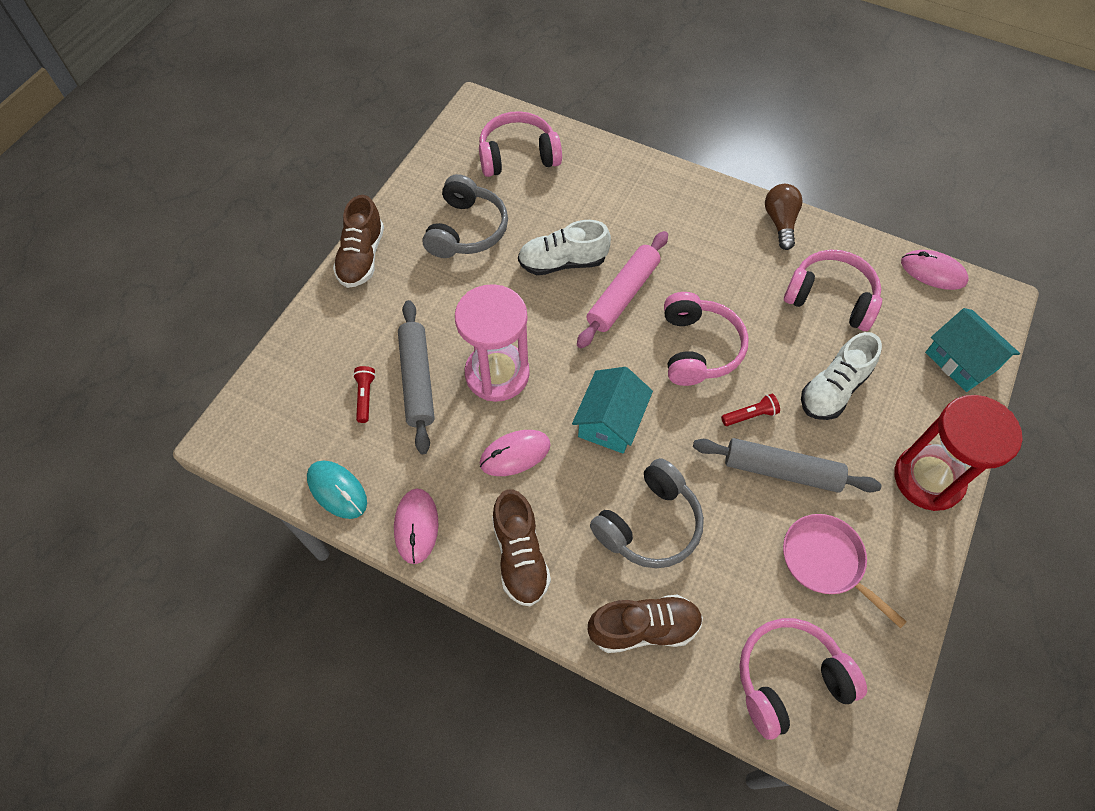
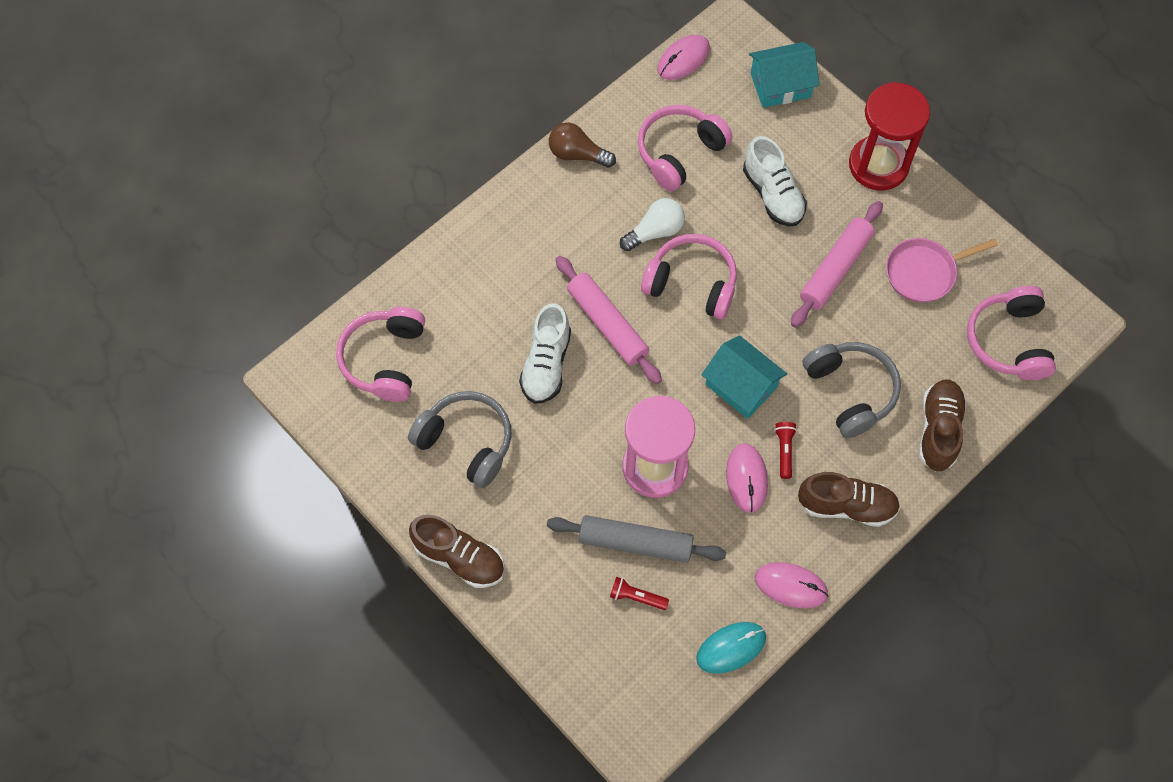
camera: 70 degrees left, 5 degrees up
(736, 303) = (655, 232): none -> white light bulb
(750, 415) = (775, 270): red flashlight -> red flashlight (784, 451)
(781, 470) = (835, 269): grey rolling pin -> pink rolling pin

